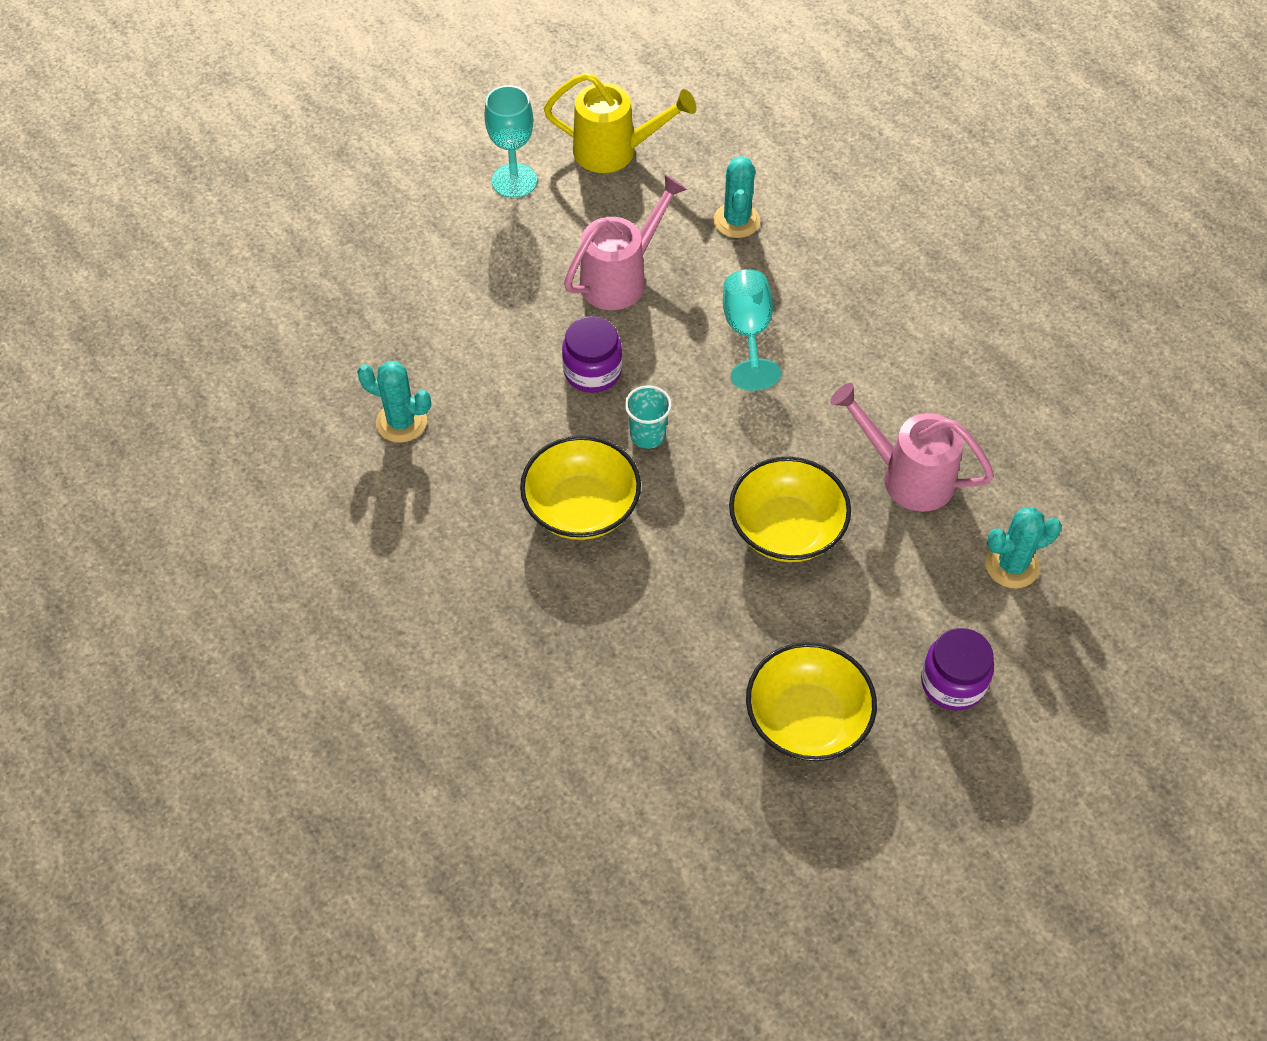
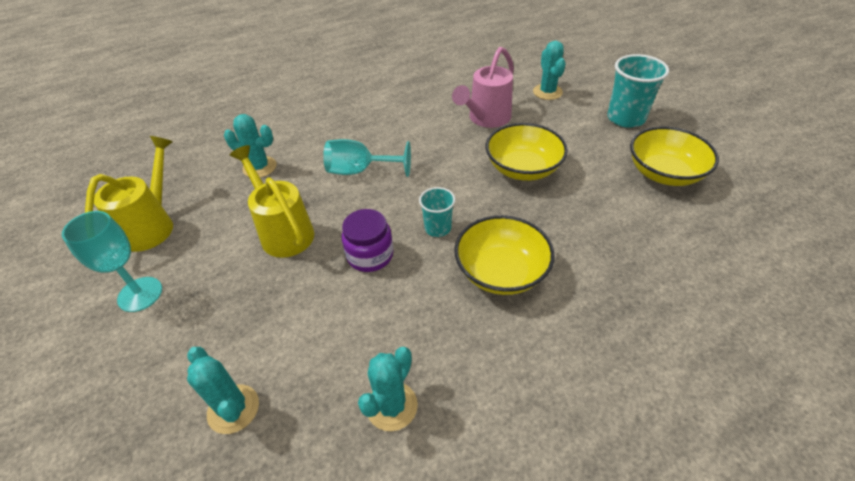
camera: 80 degrees left, 10 degrees down
(391, 300) = (233, 409): none -> turquoise cactus
(620, 278) = (283, 232): pink watering can -> yellow watering can
(952, 682) = (625, 118): purple jar -> turquoise cup

